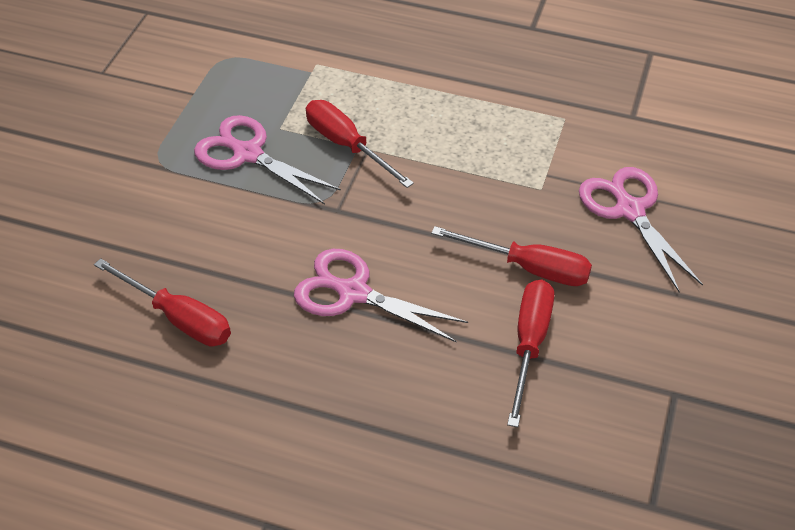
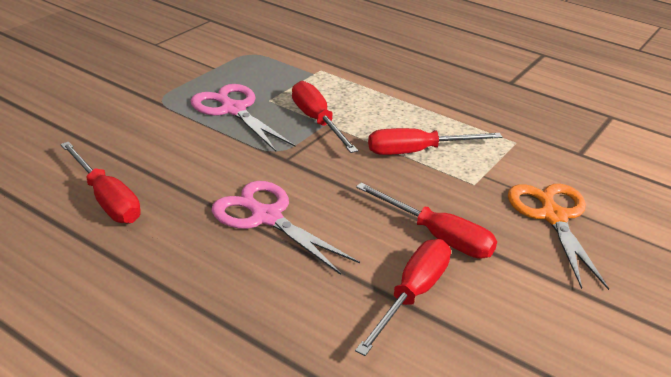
camera: 15 degrees right, 15 degrees down
(469, 160) = (417, 151): none -> red screwdriver
(629, 210) = (553, 216): pink scissors -> orange scissors

